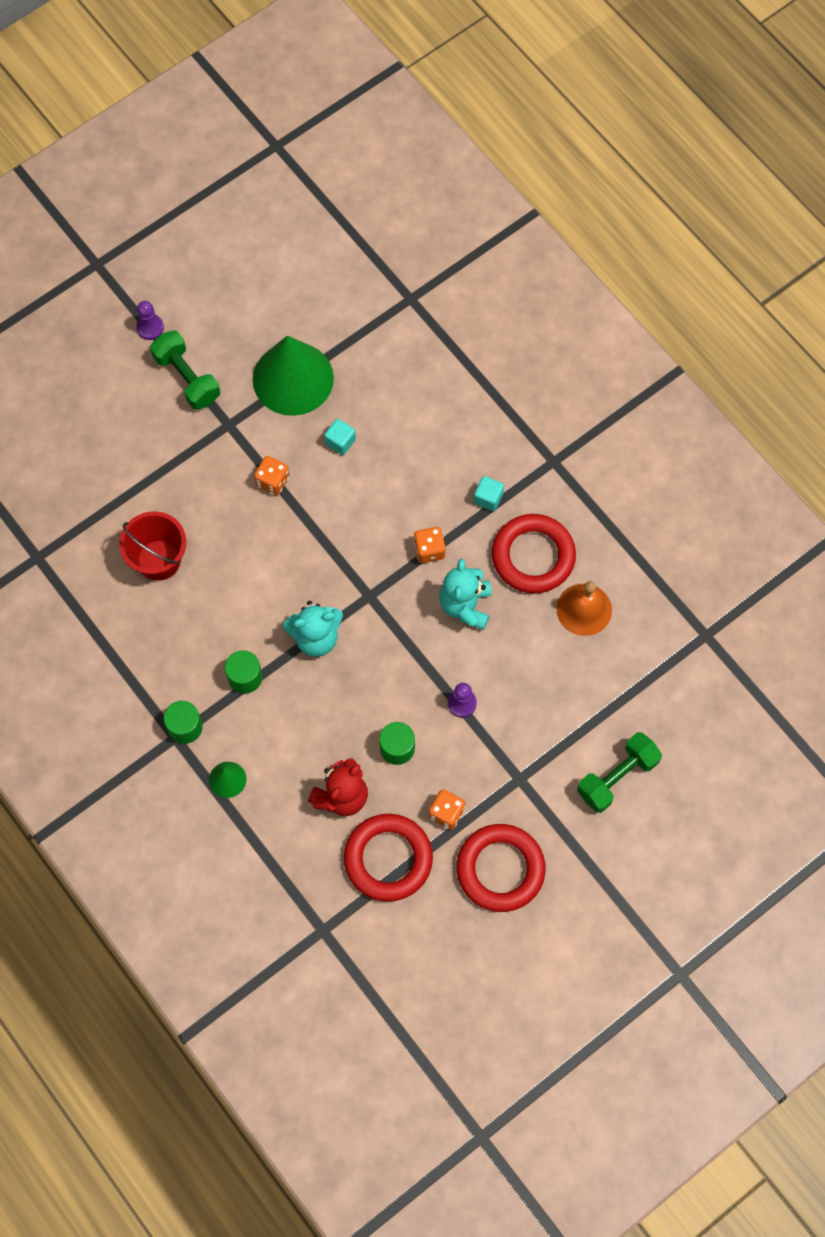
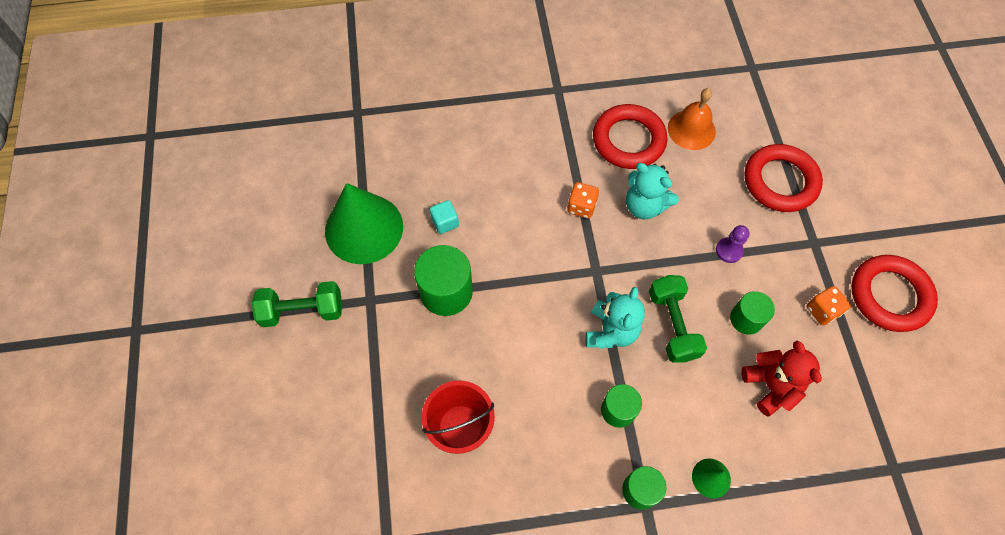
camera: 60 degrees left, 5 degrees down
(150, 327) = (232, 316): purple pawn -> none
(272, 481) = (446, 291): orange dice -> green cylinder
(388, 859) = (846, 378): red ring -> red ring (780, 181)
(488, 498) = (561, 145): turquoise cube -> none
(617, 777) = (842, 176): green dumbbell -> green dumbbell (672, 325)

